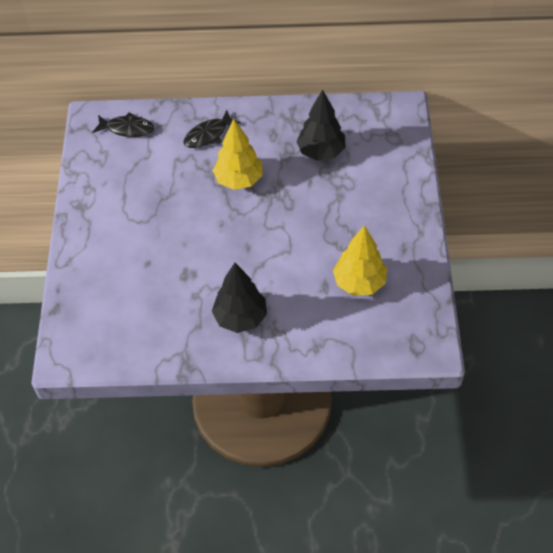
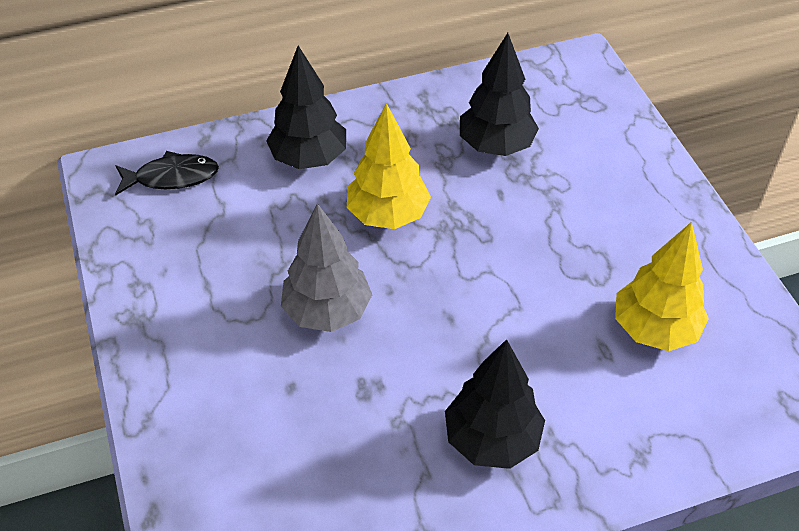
camera: 20 degrees left, 5 degrees down
(182, 227) = (327, 311): none -> grey tree
(208, 135) = (309, 158): black fish -> black tree

